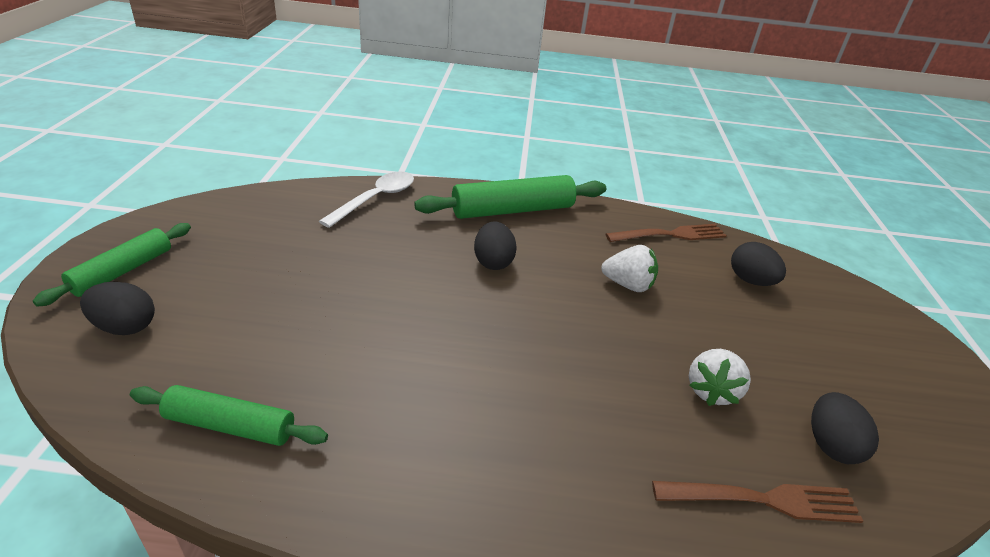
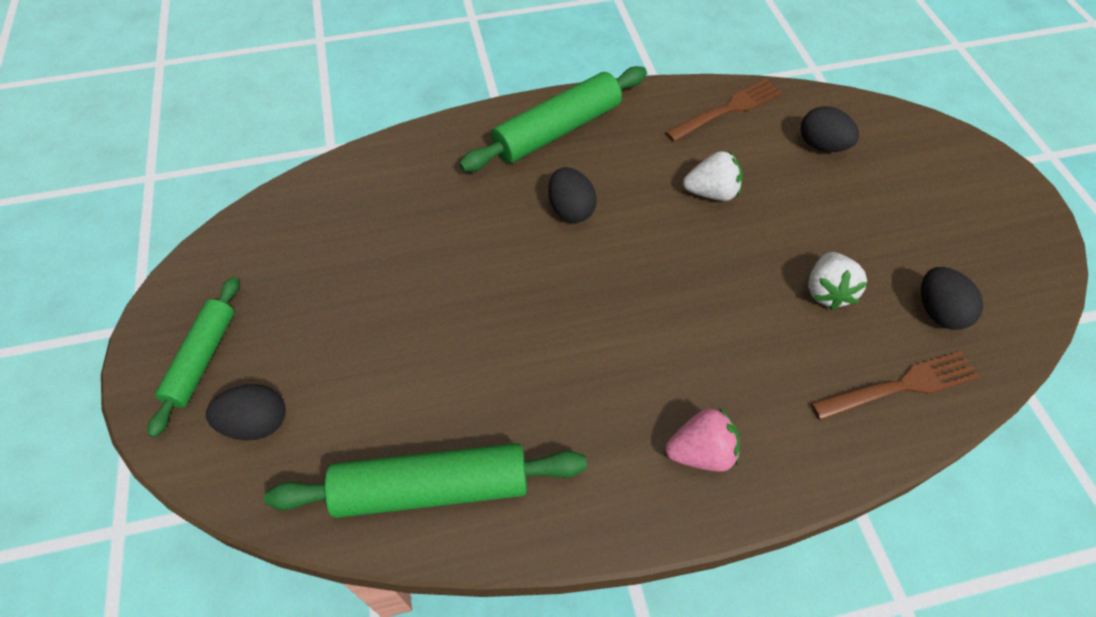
camera: 15 degrees left, 20 degrees up
(230, 425) = (431, 488): green rolling pin -> green rolling pin, size x1.55
(376, 199) = (406, 164): white spoon -> none
(511, 487) = (701, 452): none -> pink strawberry

